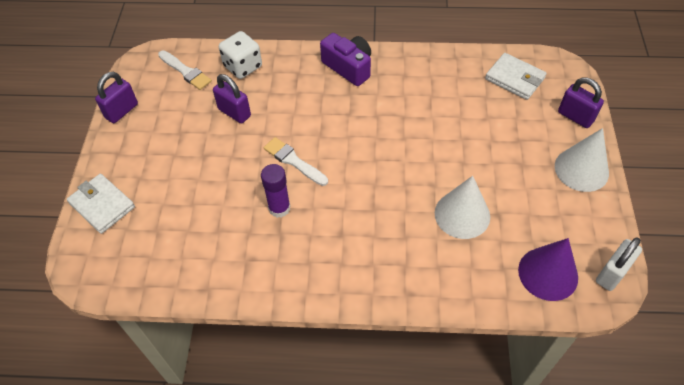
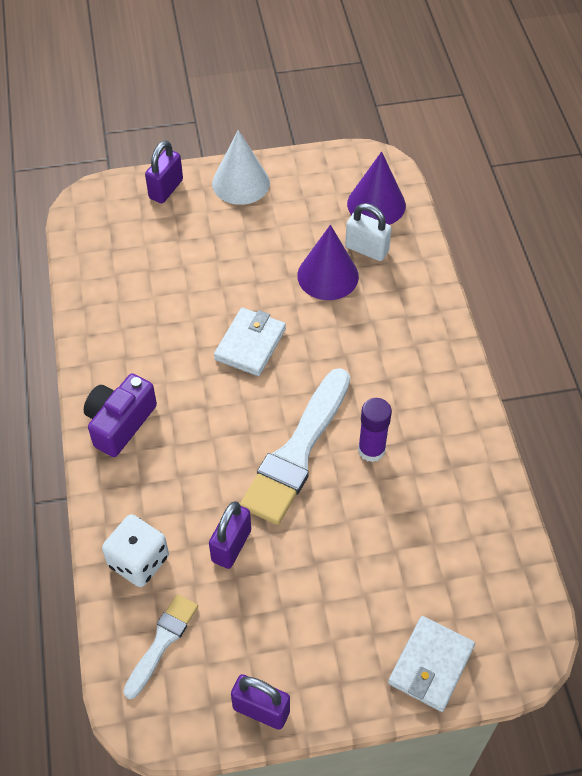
camera: 105 degrees left, 0 degrees up
(294, 161) = (297, 451): white brush -> white brush, size x1.85
(462, 214) = (328, 276): white cone -> purple cone
(514, 78) = (114, 245): white wallet -> white wallet (250, 344)
(612, 273) = (360, 160): white padlock -> white padlock (366, 249)

